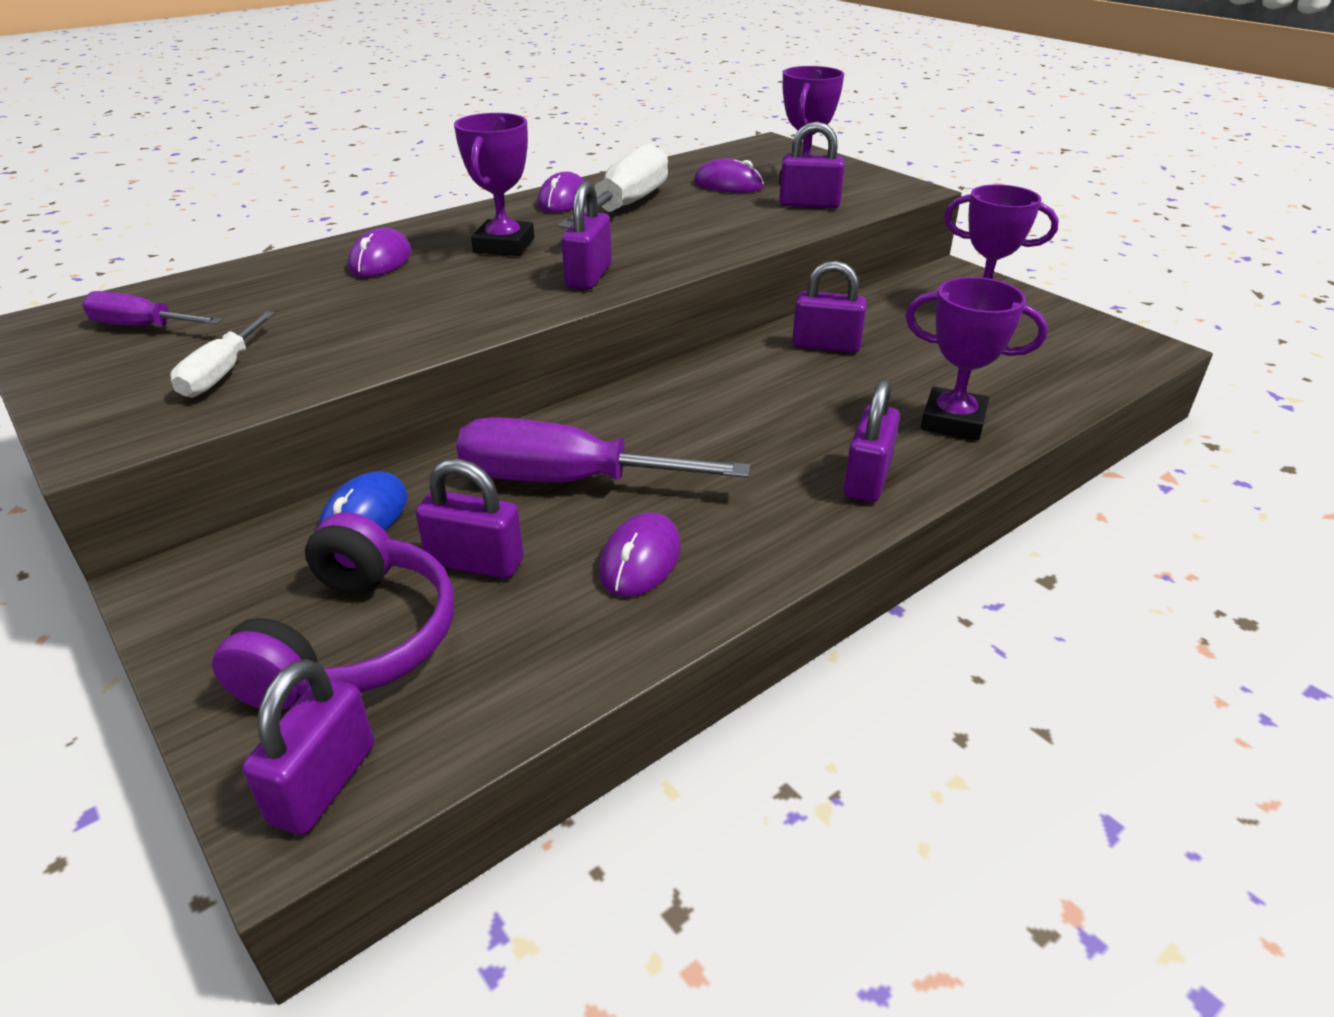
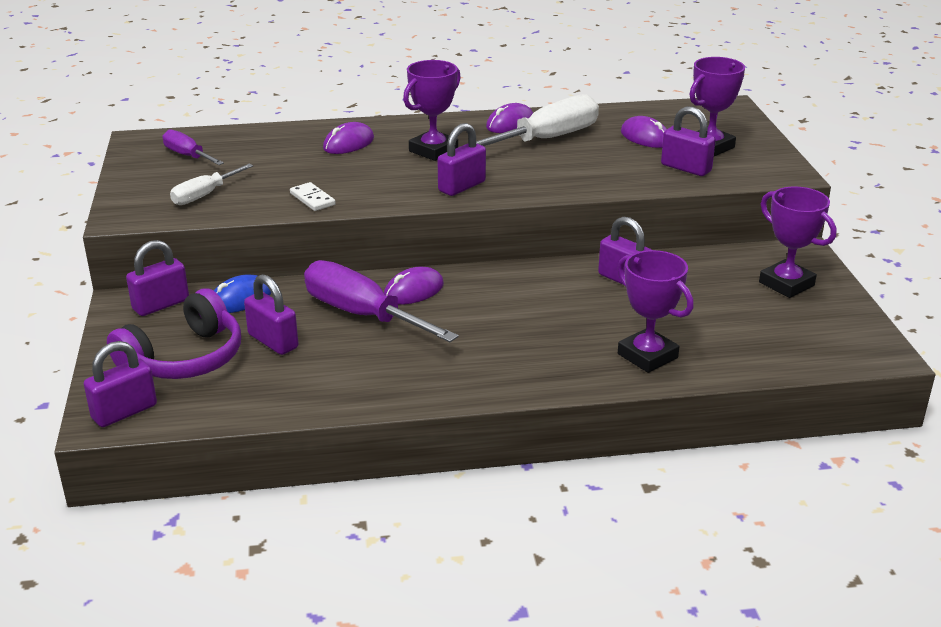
camera: 30 degrees right, 5 degrees down
(402, 338) = (312, 199): none -> white domino
(640, 560) = (358, 369): purple mouse -> purple mouse (413, 291)
(867, 479) = (541, 371): purple padlock -> purple padlock (161, 305)

